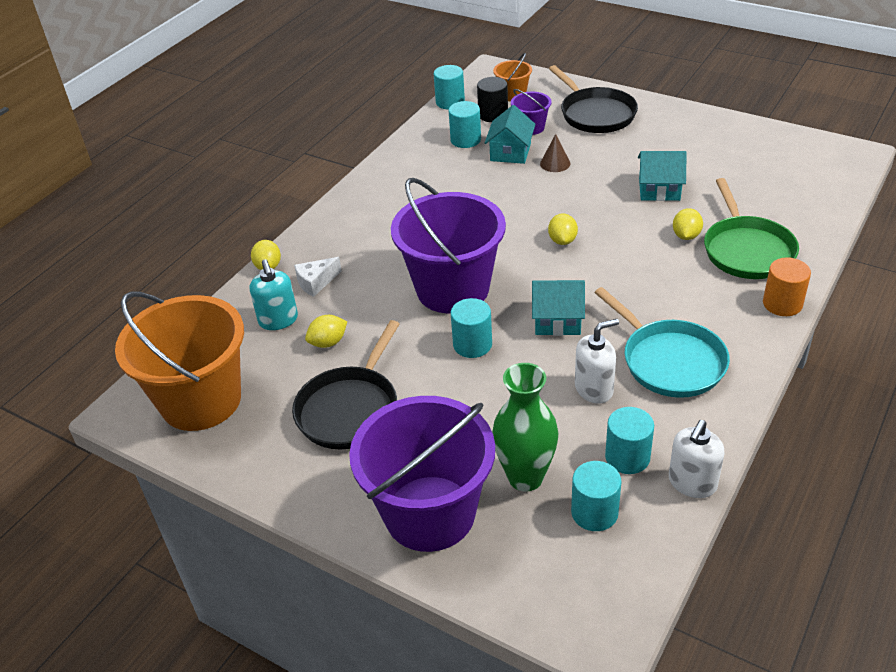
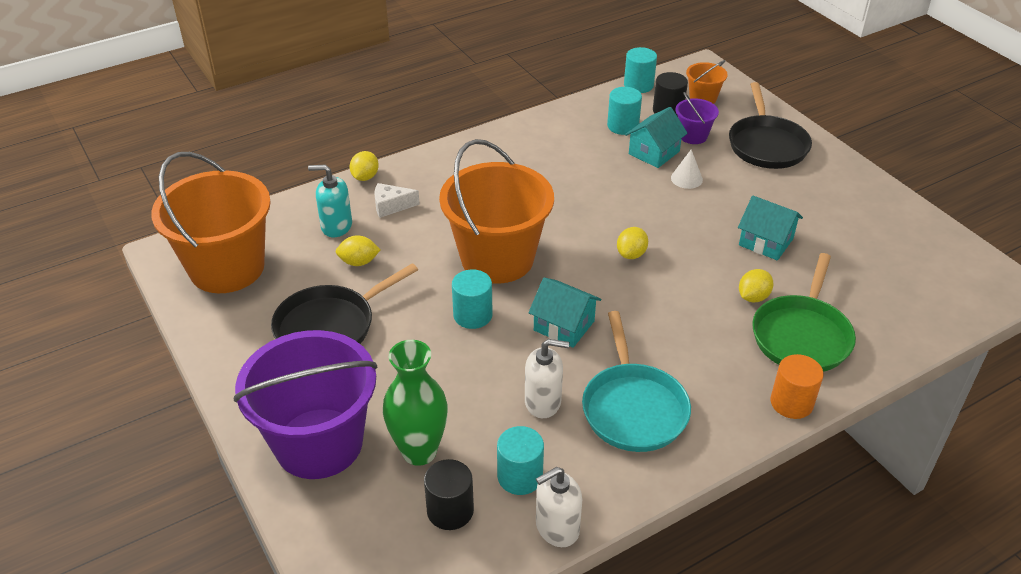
camera: 25 degrees right, 0 degrees up
(278, 320) = (336, 226): turquoise soap dispenser -> turquoise soap dispenser turned 90 degrees clockwise
(452, 289) = (497, 258): purple bucket -> orange bucket
(555, 163) = (686, 178): brown cone -> white cone
(594, 512) = (450, 510): turquoise cylinder -> black cylinder

